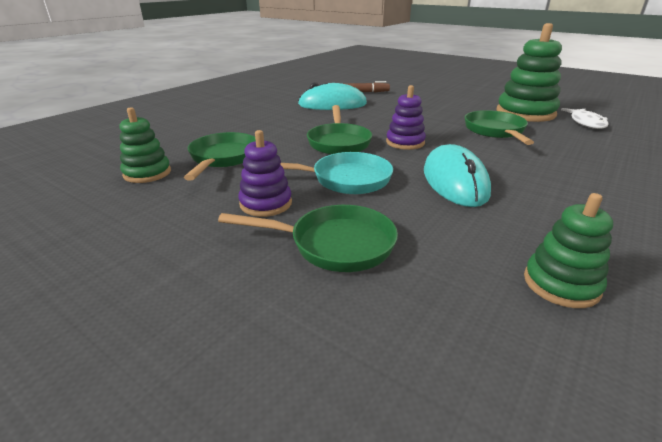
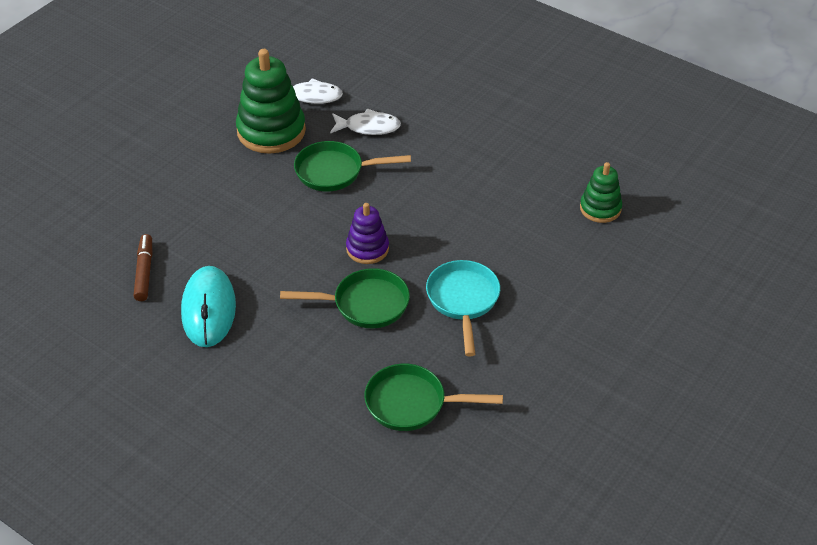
camera: 90 degrees left, 15 degrees up
(147, 173) = (453, 462): green stacking toy -> none
(266, 203) = (513, 355): purple stacking toy -> none
(334, 244) = (571, 309): green pan -> none
(454, 181) = (464, 228): turquoise mouse -> none
(570, 141) = (368, 127): none -> white fish

